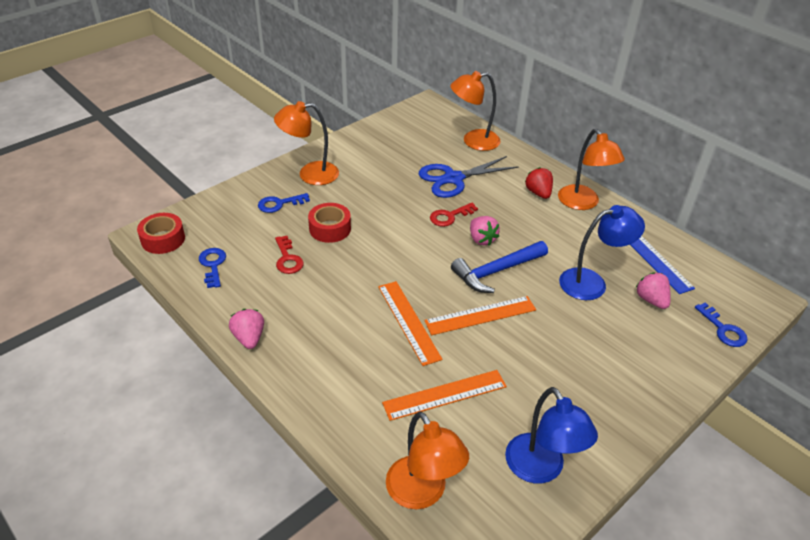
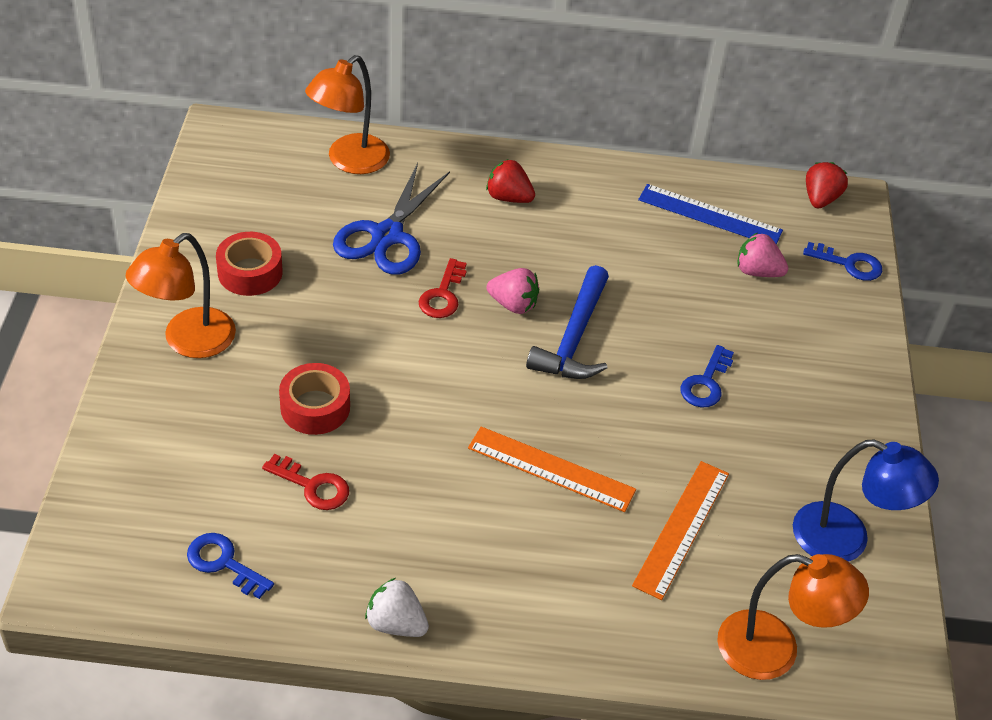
camera: 45 degrees left, 5 degrees up
(163, 239) = (100, 575): red tape -> red tape (250, 272)
(249, 338) = (396, 623): pink strawberry -> white strawberry
(279, 204) = (202, 414): blue key -> blue key (706, 383)
(480, 315) = (617, 407): orange ruler -> none
(583, 203) = (571, 183): orange lamp -> none
(592, 282) = (683, 287): blue lamp -> none
(743, 286) = (820, 199): none -> red strawberry

